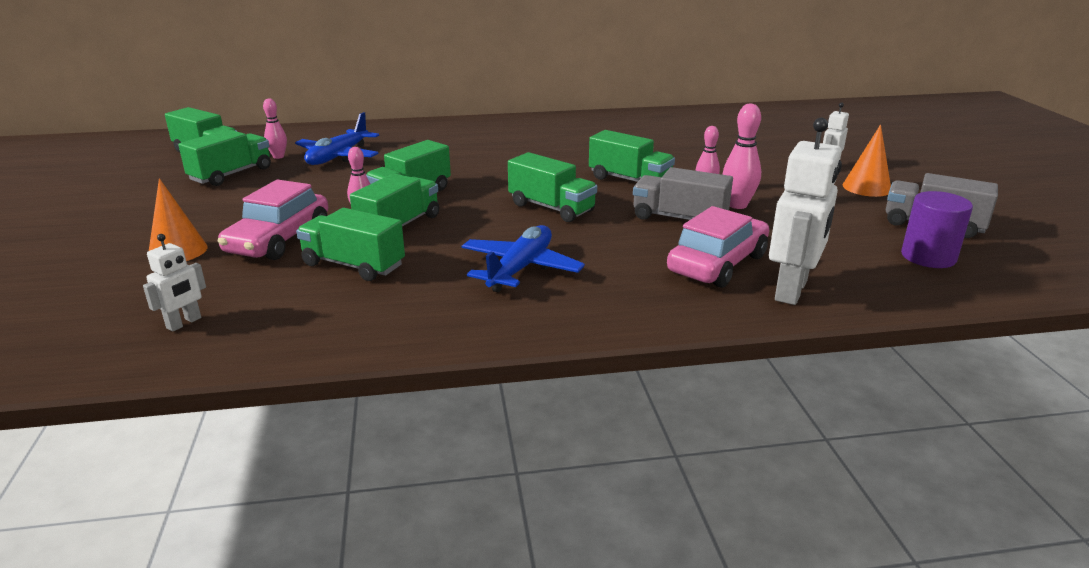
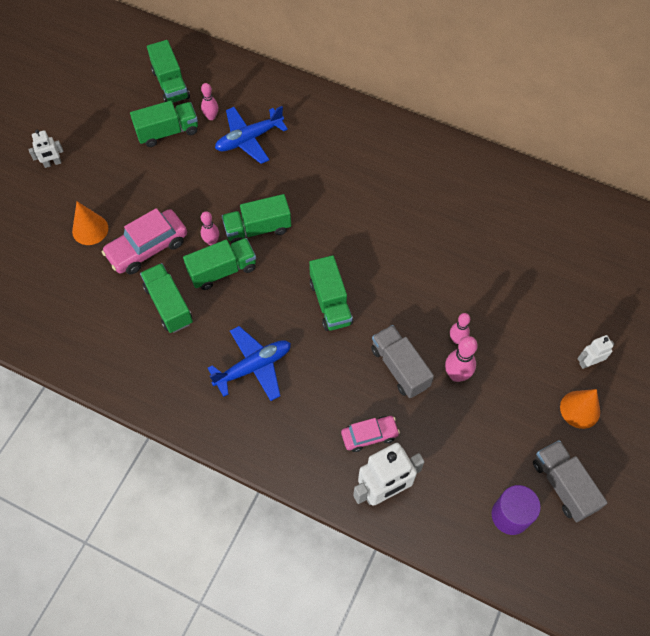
camera: 35 degrees right, 35 degrees up
(184, 323) = (59, 316): white robot -> white robot (52, 163)
(629, 180) = (417, 294): green truck -> none
(717, 264) = (369, 435): pink car -> pink car, size x0.61

